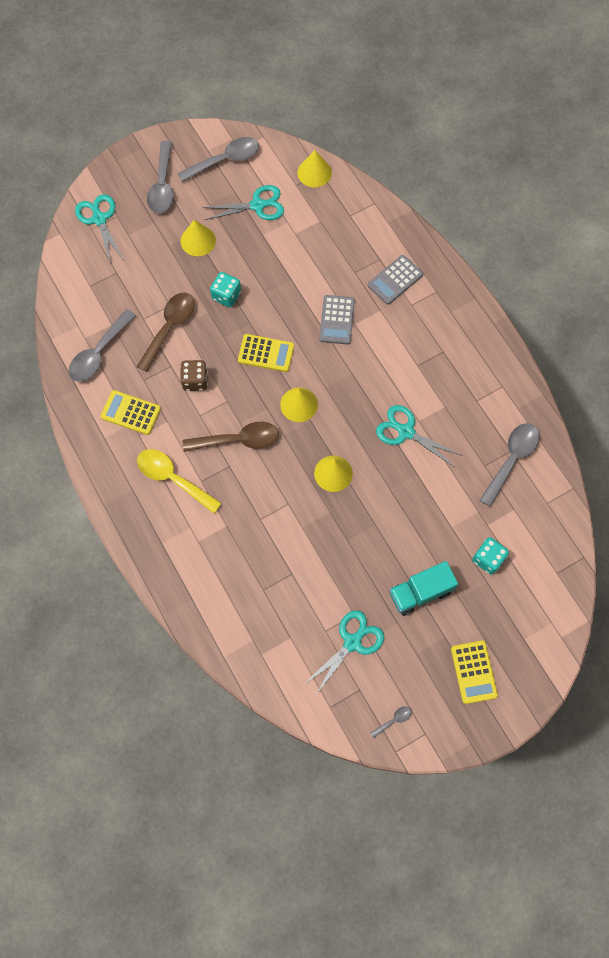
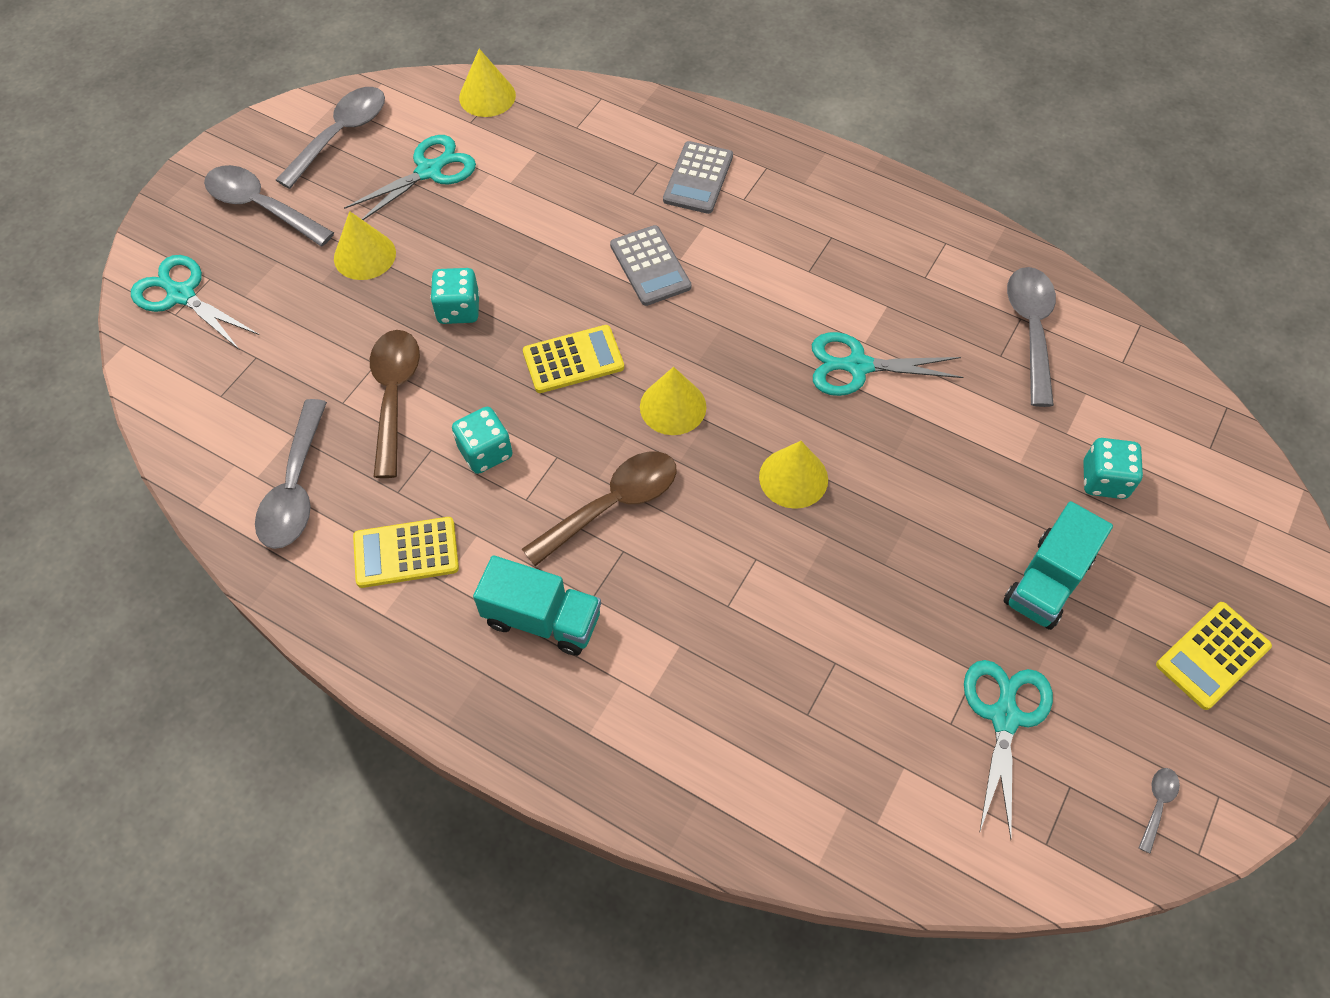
camera: 30 degrees left, 10 degrees down
(162, 185) = (261, 207): grey spoon -> grey spoon turned 150 degrees clockwise
(173, 478) = (542, 619): yellow spoon -> turquoise truck
(195, 381) = (485, 452): brown dice -> turquoise dice
(473, 672) = (1212, 655): yellow calculator -> yellow calculator turned 90 degrees clockwise

